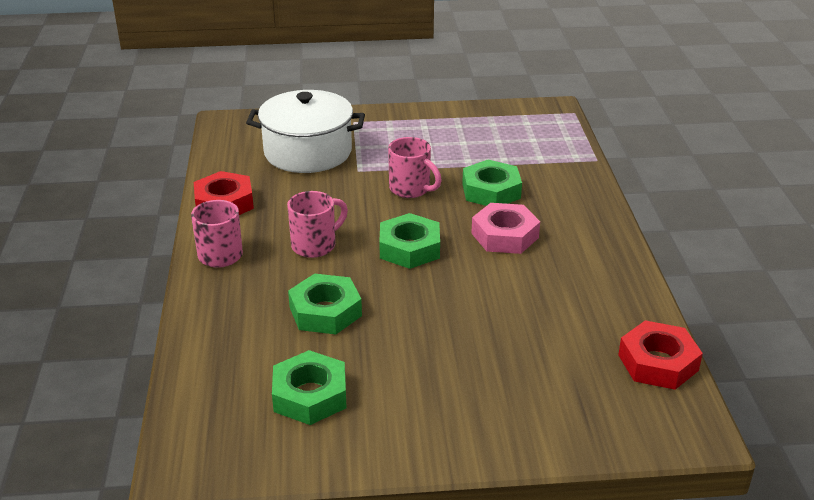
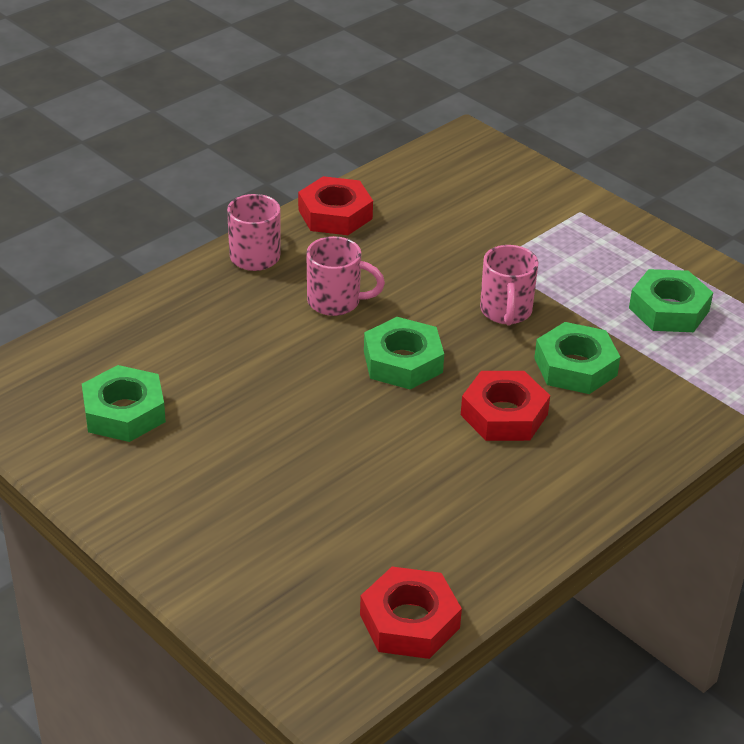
camera: 50 degrees right, 5 degrees up
(308, 152) = (483, 214): white pot -> none
(325, 311) = (245, 361): green nut -> green nut (669, 309)
(504, 235) = (504, 414): pink nut -> red nut

